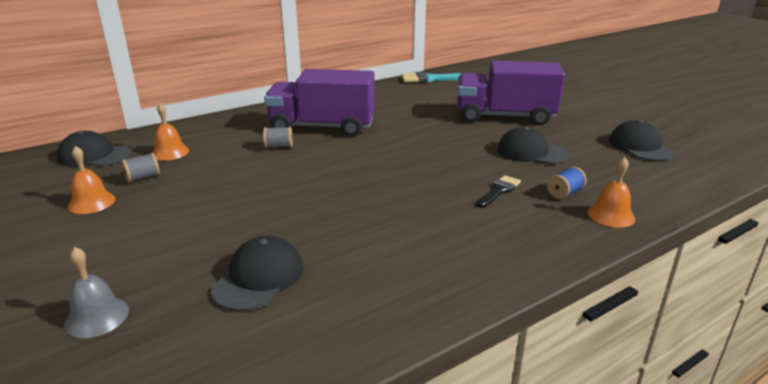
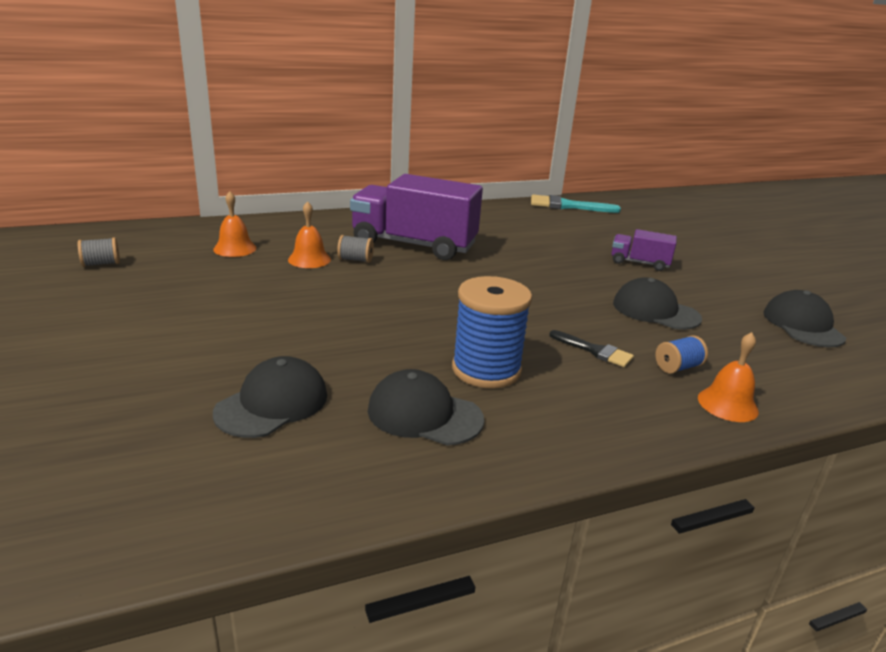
camera: 10 degrees right, 0 degrees up
(91, 202) = (131, 290): orange bell -> orange bell (309, 259)
(94, 155) = (155, 240): black cap -> black cap (424, 414)
(97, 317) = (86, 414): grey bell -> none
(143, 178) = (195, 272): grey spool -> grey spool (101, 264)
(422, 220) = (486, 369): none -> blue spool
(499, 191) = (595, 351): black brush -> black brush turned 75 degrees clockwise
(505, 117) = (639, 263): purple truck -> purple truck, size x0.48

